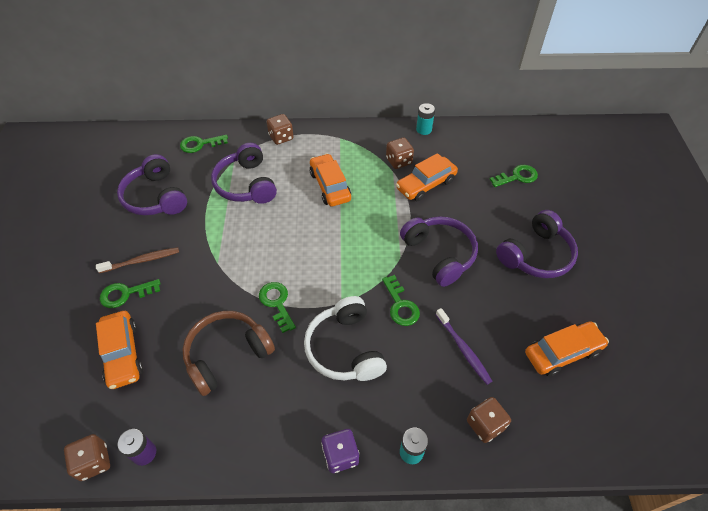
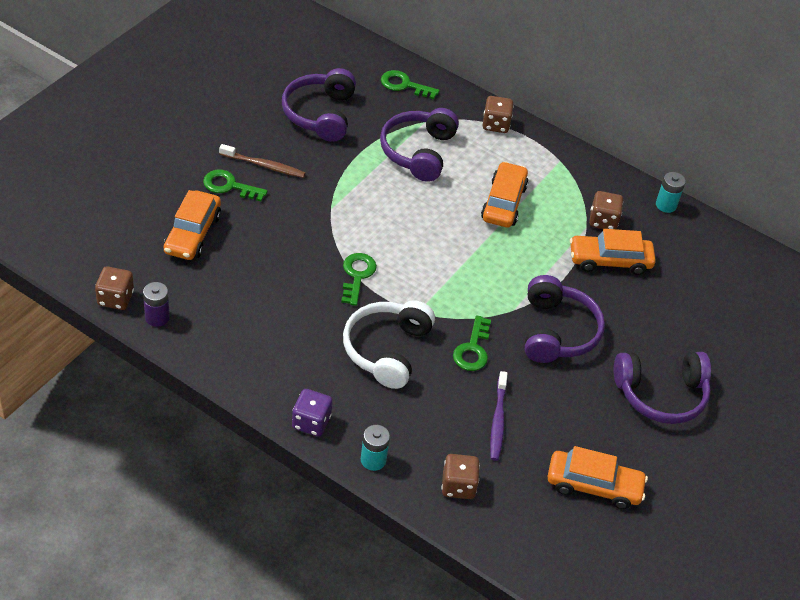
camera: 30 degrees right, 5 degrees down
(227, 355) = (278, 289): brown headphones -> none
(517, 177) = (724, 313): green key -> none

